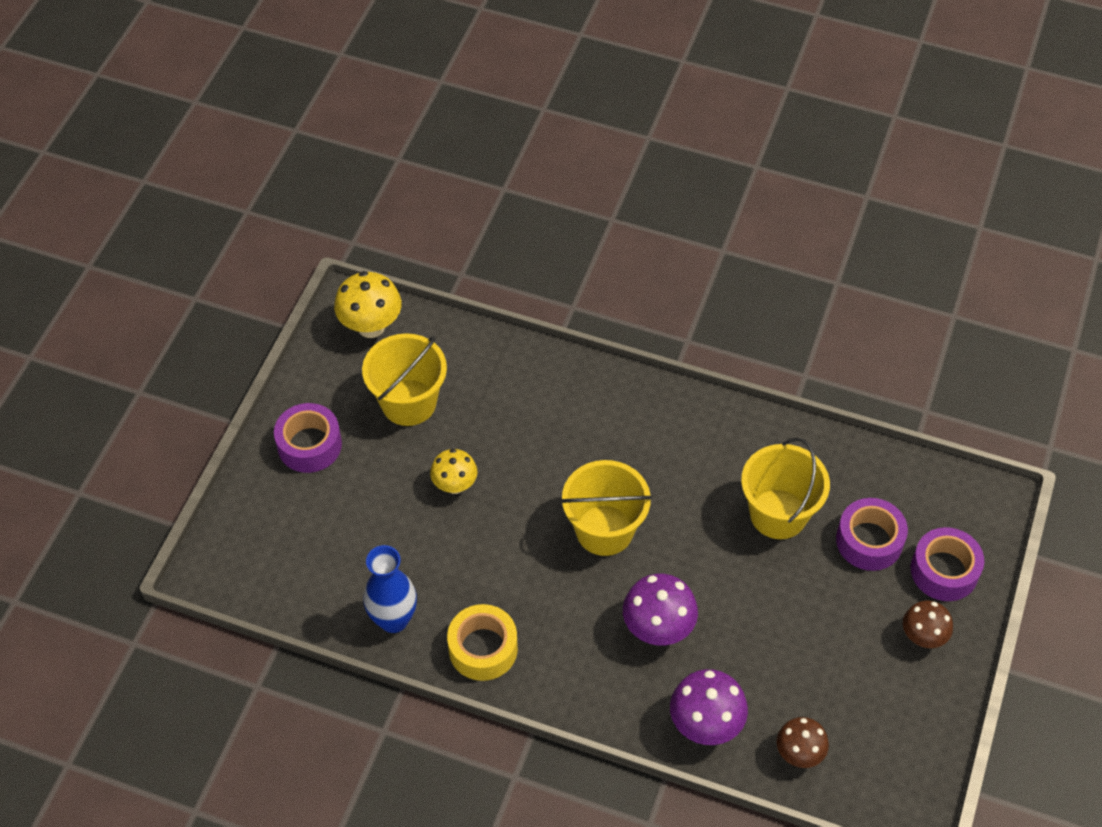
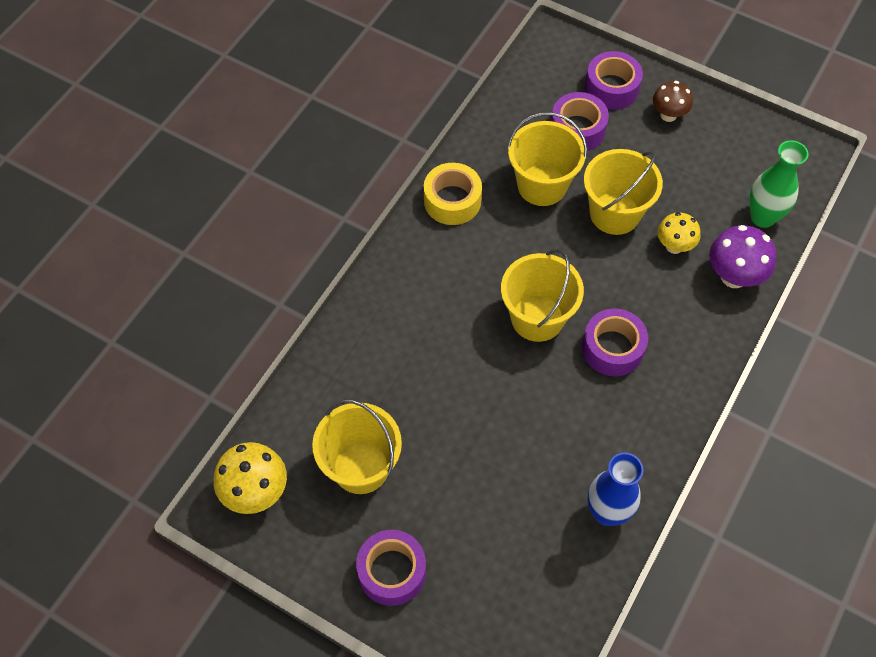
camera: 80 degrees left, 5 degrees up
(455, 485) = (467, 437): yellow mushroom -> yellow mushroom (674, 246)
(483, 648) = (646, 437): yellow tape -> yellow tape (452, 201)
(583, 606) = (612, 348): none -> purple tape
(658, 629) = (641, 294): purple mushroom -> none
(760, 592) = (614, 213): none -> yellow bucket
(799, 754) = (763, 217): brown mushroom -> green vase

